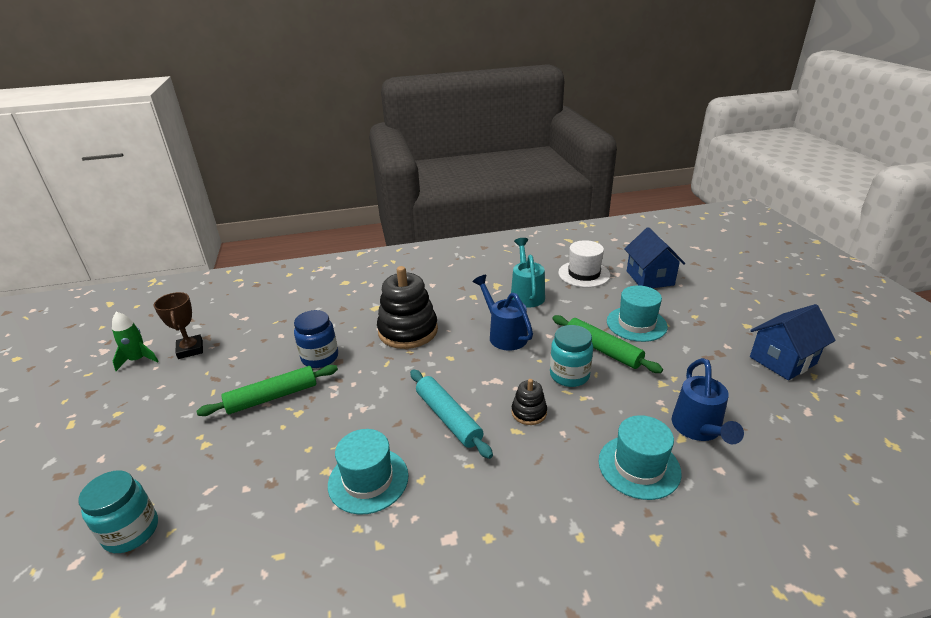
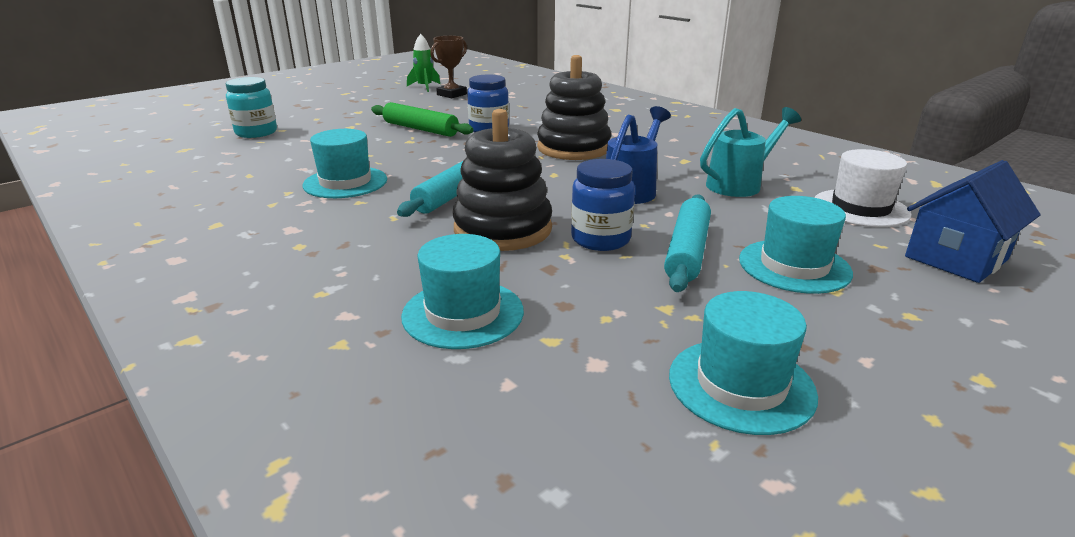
camera: 60 degrees right, 5 degrees down
(529, 412) = (503, 229): black stacking toy -> black stacking toy, size x2.06
(569, 375) = (600, 239): turquoise jar -> blue jar
(603, 350) = (687, 251): green rolling pin -> turquoise rolling pin
(698, 430) = (585, 353): blue watering can -> none
(738, 389) = (741, 385): none -> turquoise hat
(782, 360) = (921, 437): blue house -> none

